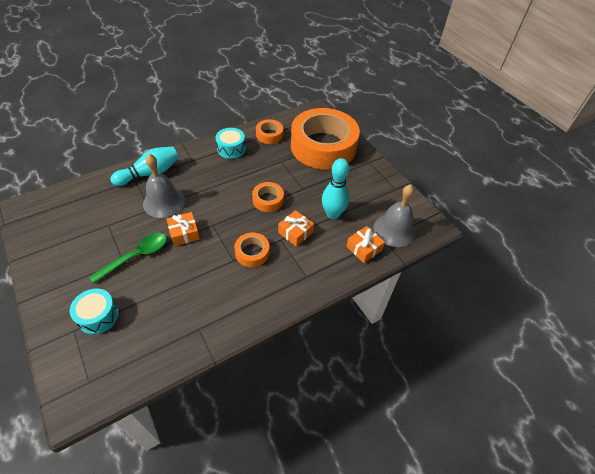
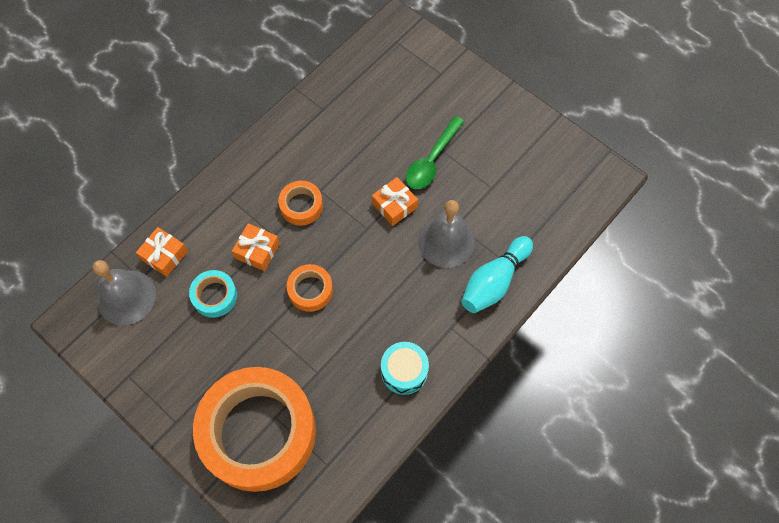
camera: 165 degrees right, 15 degrees up
(98, 316) = (427, 91): turquoise drum -> none
(269, 135) = (356, 427): orange tape -> none
(333, 214) = (214, 296): turquoise bowling pin -> turquoise tape

